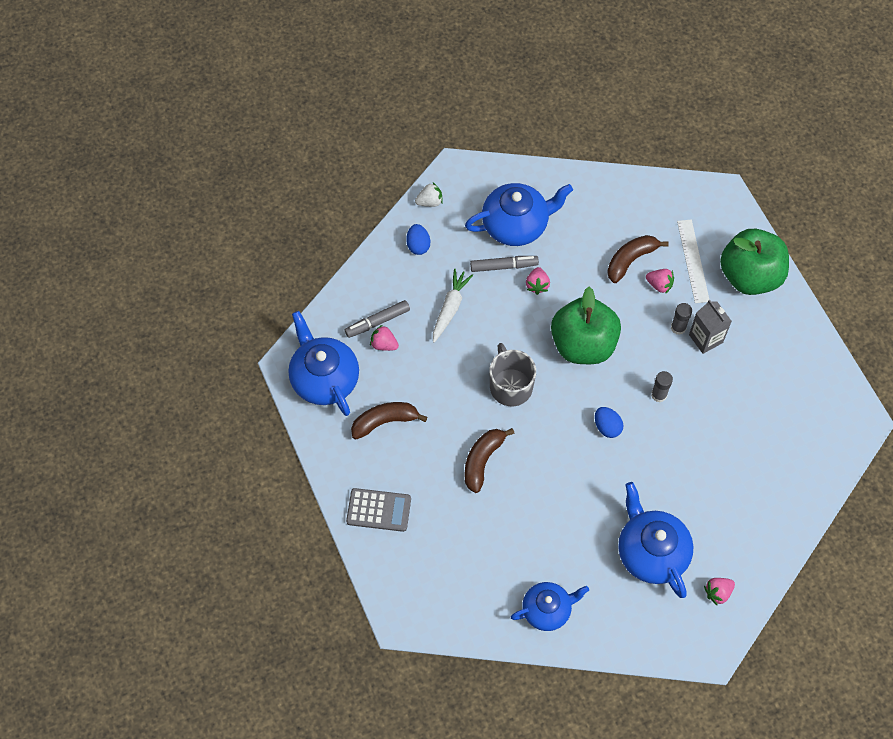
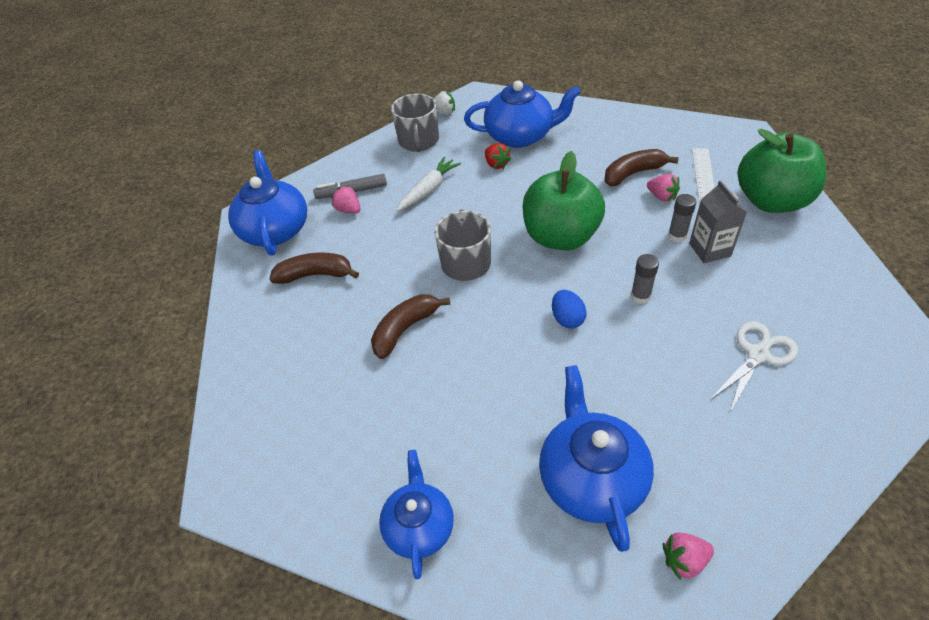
camera: 20 degrees right, 15 degrees down
(378, 510) = (264, 359): grey calculator -> none
(418, 245) = (418, 141): blue egg -> grey mug
(503, 266) = (496, 164): grey marker -> red strawberry
(537, 285) = (526, 182): pink strawberry -> none
(547, 610) = (419, 526): blue teapot -> blue teapot turned 90 degrees counterclockwise
(750, 433) = (758, 355): none -> white scissors

